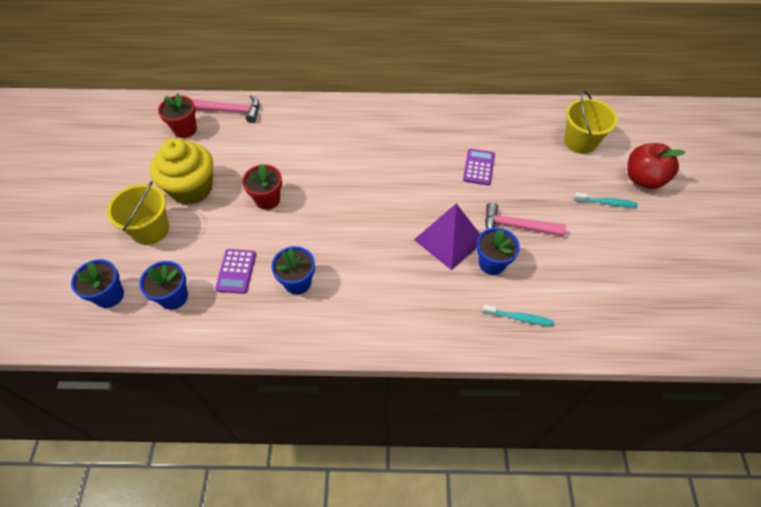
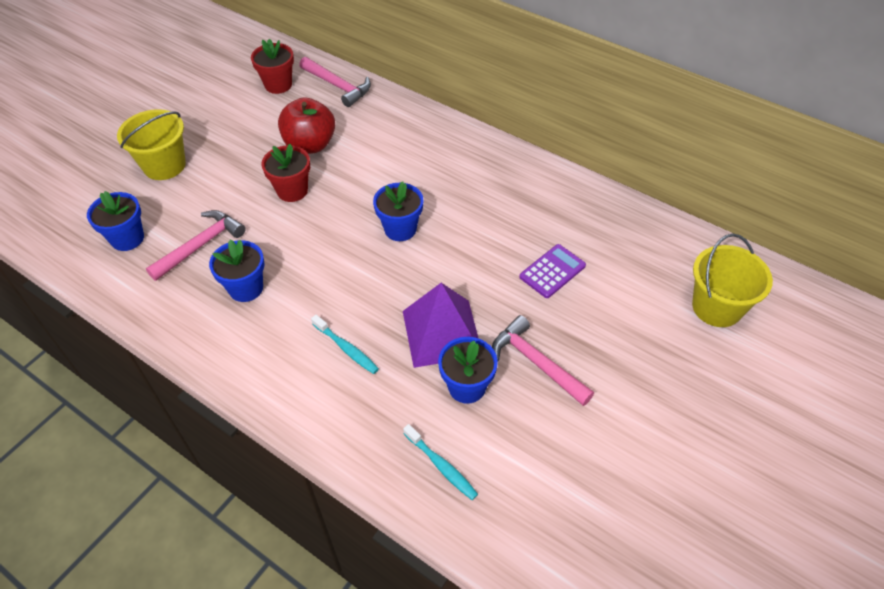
camera: 35 degrees right, 5 degrees down
(109, 295) = (79, 207): blue flower pot -> blue flower pot (400, 229)
(191, 188) = (233, 144): yellow cupcake -> none
(236, 271) = (201, 245): purple calculator -> pink hammer
(606, 203) = (683, 399): turquoise toothbrush -> turquoise toothbrush (346, 348)
(643, 179) = (766, 398): red apple -> red apple (310, 145)

